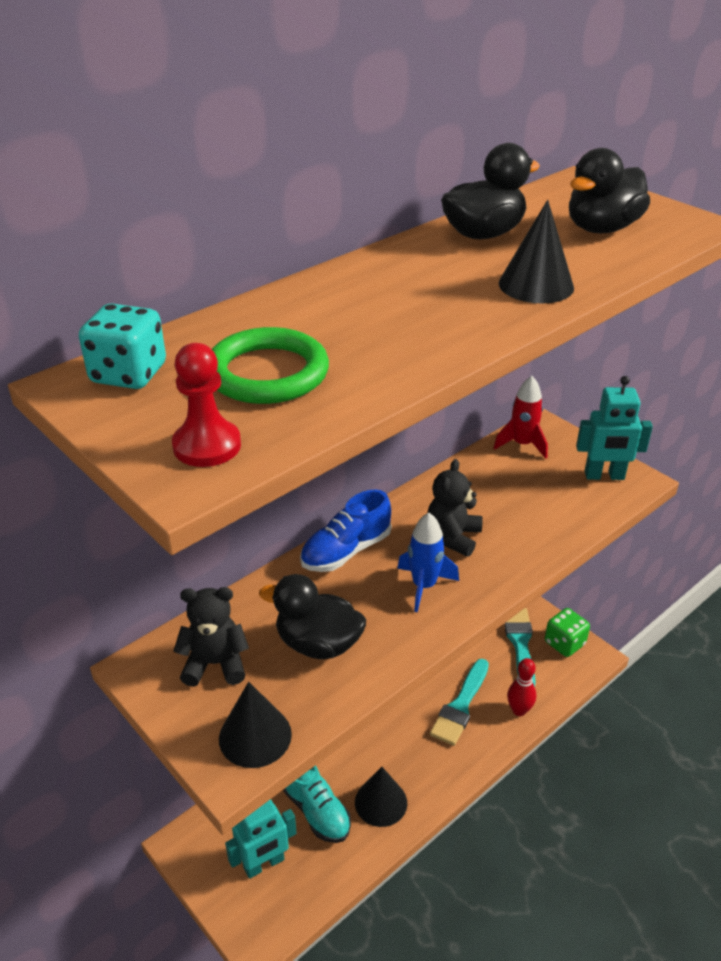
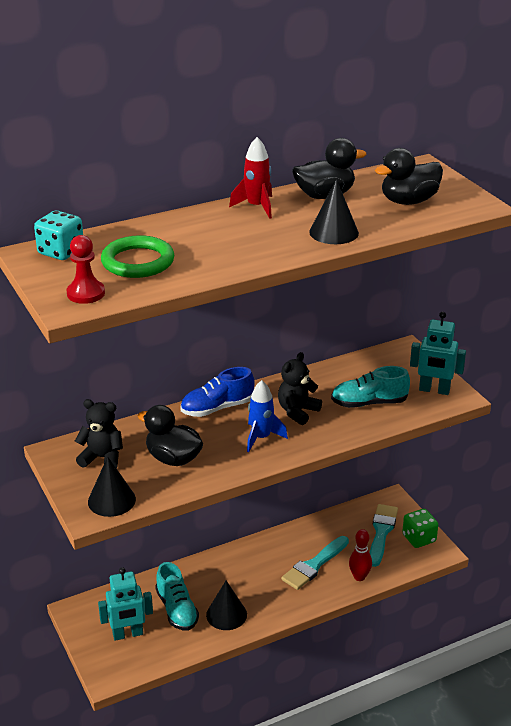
camera: 15 degrees right, 5 degrees down
(522, 444) = (383, 359): red rocket -> red rocket (256, 207)
(536, 508) = (369, 403): none -> turquoise shoe

